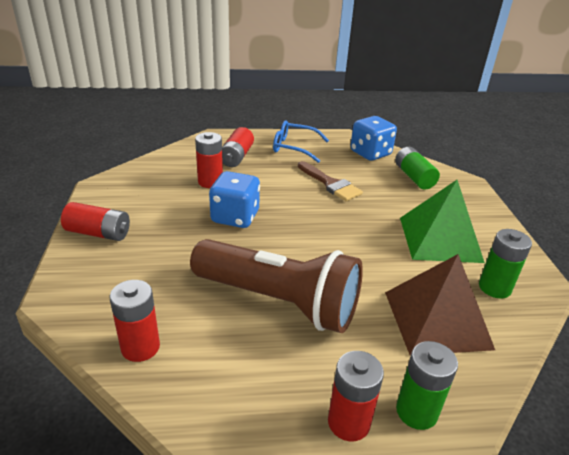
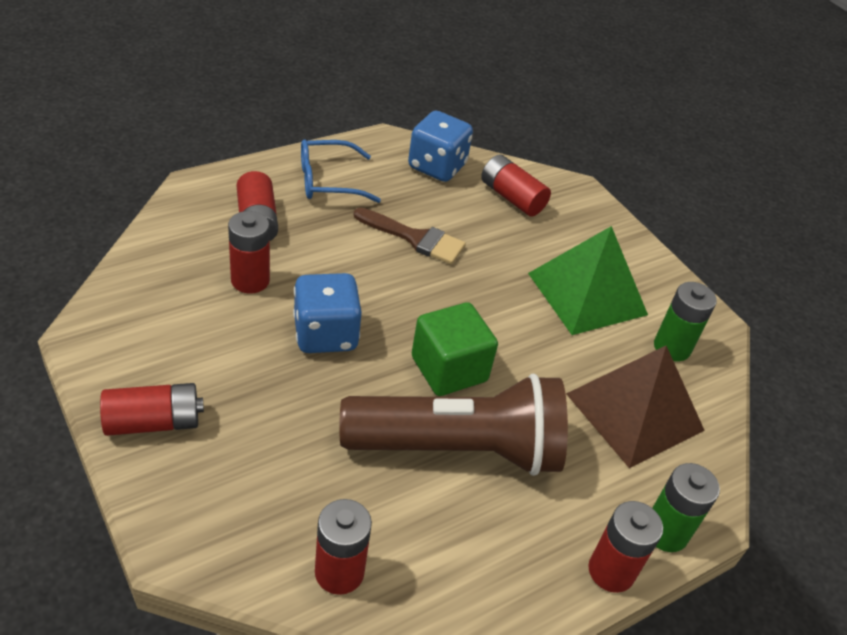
camera: 30 degrees left, 10 degrees up
(305, 255) = (449, 369): none -> green cube
(413, 177) = (511, 197): green battery -> red battery

